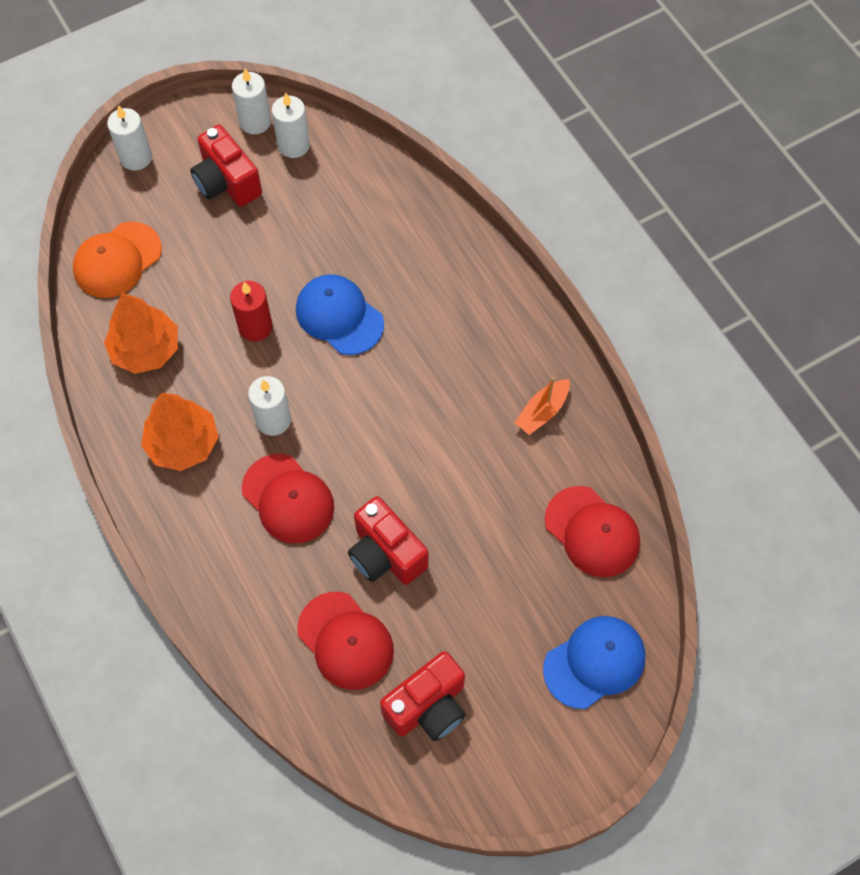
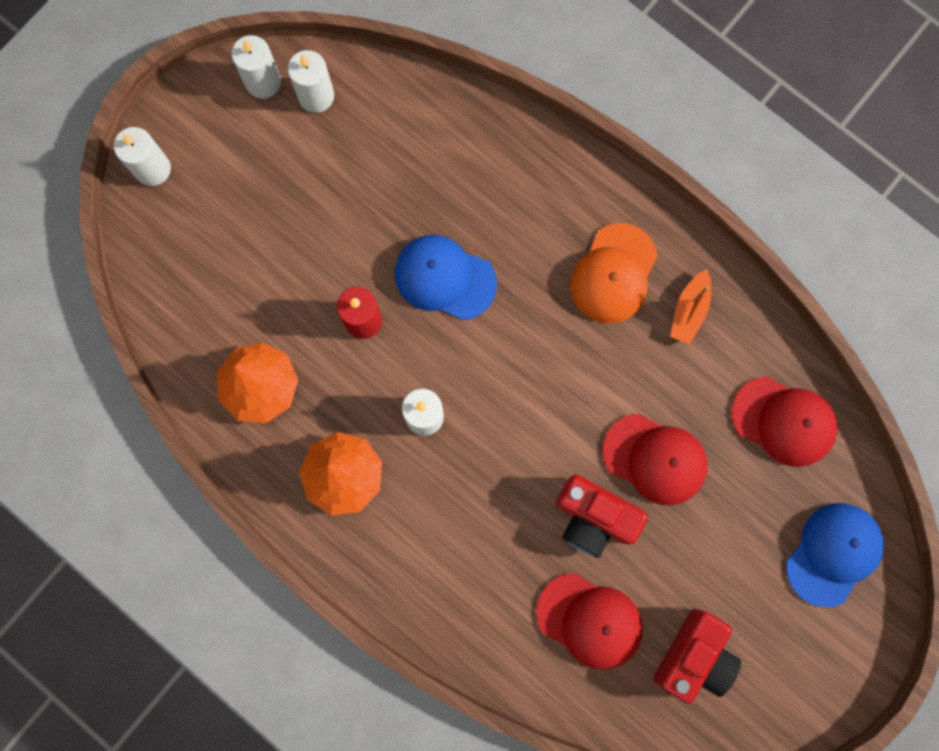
camera: 20 degrees left, 15 degrees up
(117, 260) = (186, 296): orange cap -> orange cap (613, 274)
(227, 182) = (263, 165): red camera -> none
(288, 499) = (474, 495): red cap -> red cap (655, 459)

